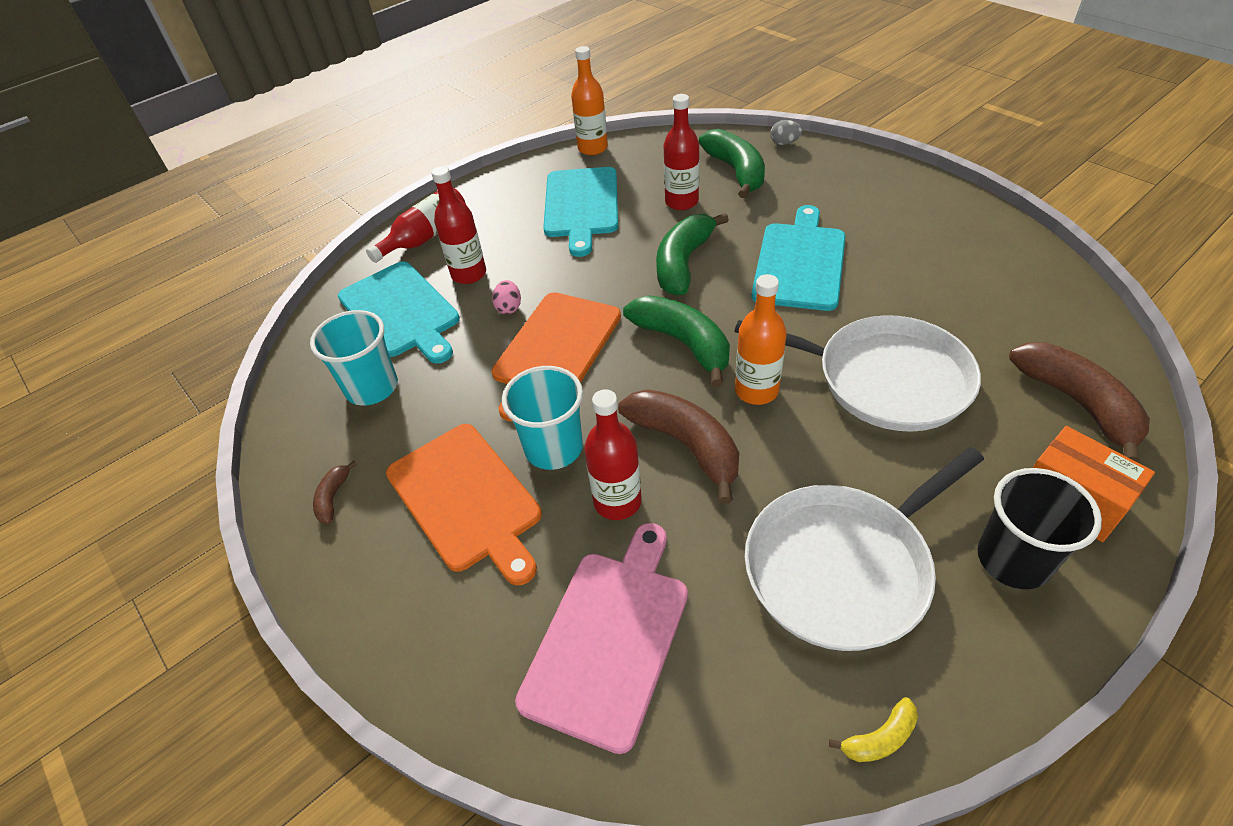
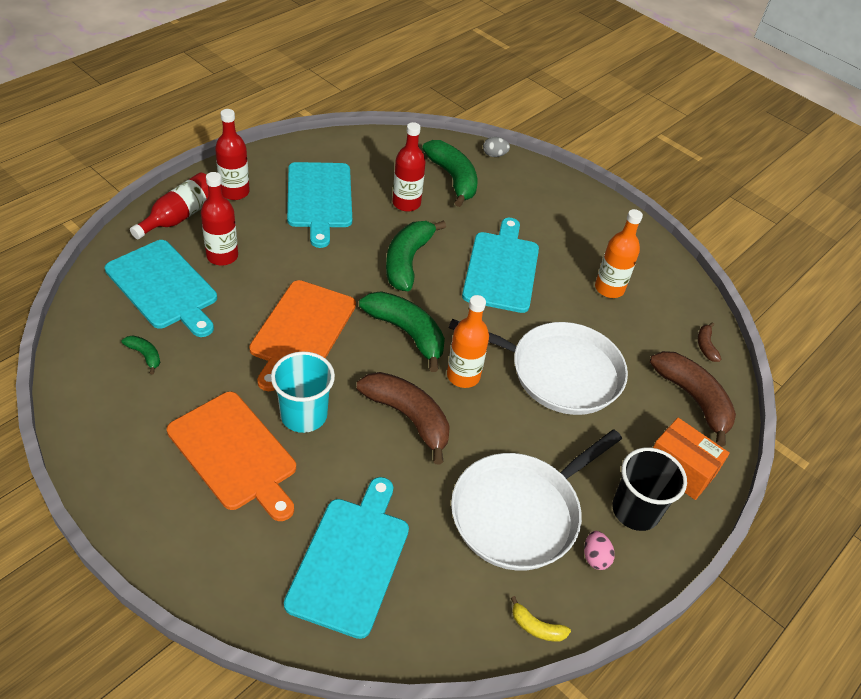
camera: 15 degrees left, 0 degrees up
(333, 497) = (122, 448): brown banana -> brown banana (706, 346)
(372, 388) = (145, 355): turquoise cup -> green banana
(509, 308) = (260, 290): pink egg -> pink egg (595, 557)
(592, 148) = (328, 141): orange bottle -> orange bottle (609, 288)
(609, 638) = (351, 560): pink cutting board -> turquoise cutting board
(617, 501) = (355, 459): red bottle -> red bottle (234, 192)
(880, 738) = (536, 627): yellow banana -> yellow banana turned 60 degrees clockwise

